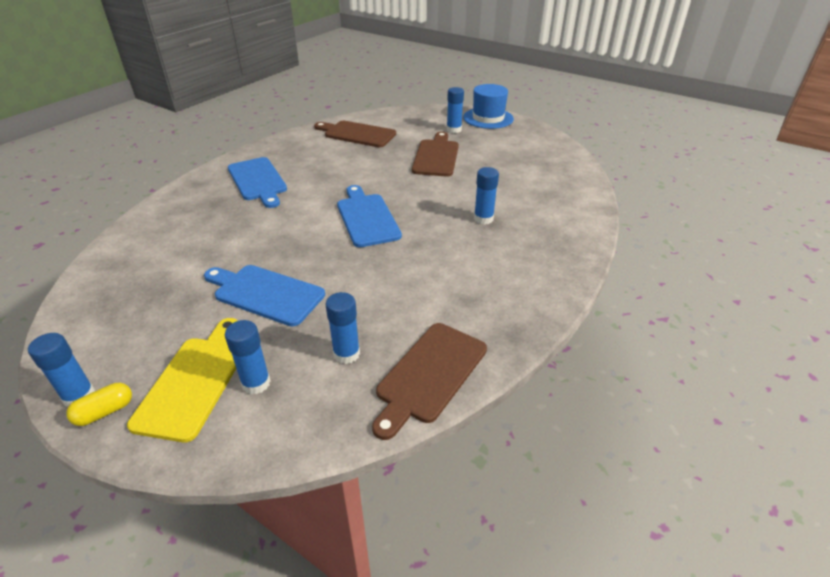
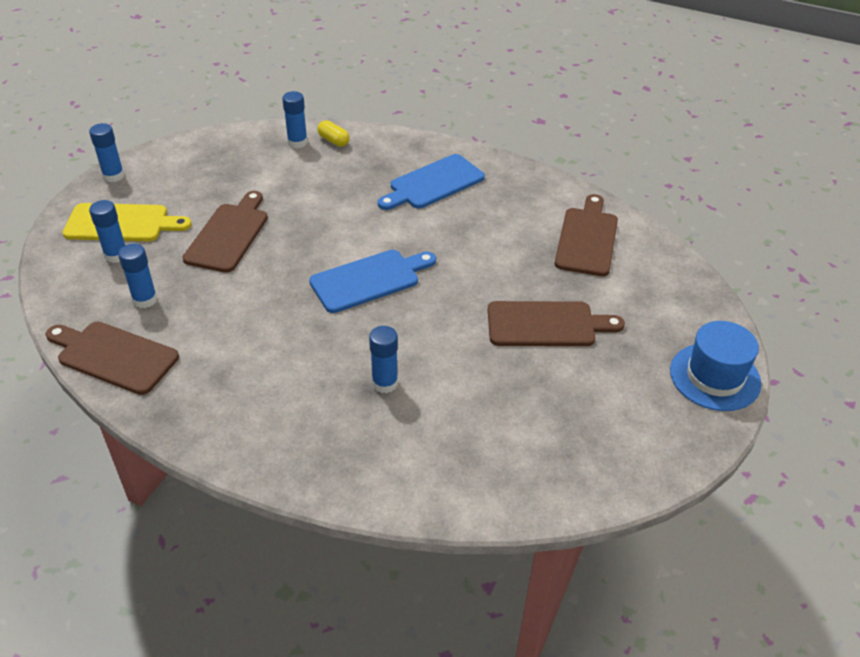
camera: 80 degrees right, 5 degrees up
(105, 412) = (97, 191): yellow capsule -> yellow capsule (334, 141)
(265, 293) = (229, 234): blue cutting board -> brown cutting board
(454, 130) = (647, 337): blue glue stick -> blue glue stick (297, 142)

